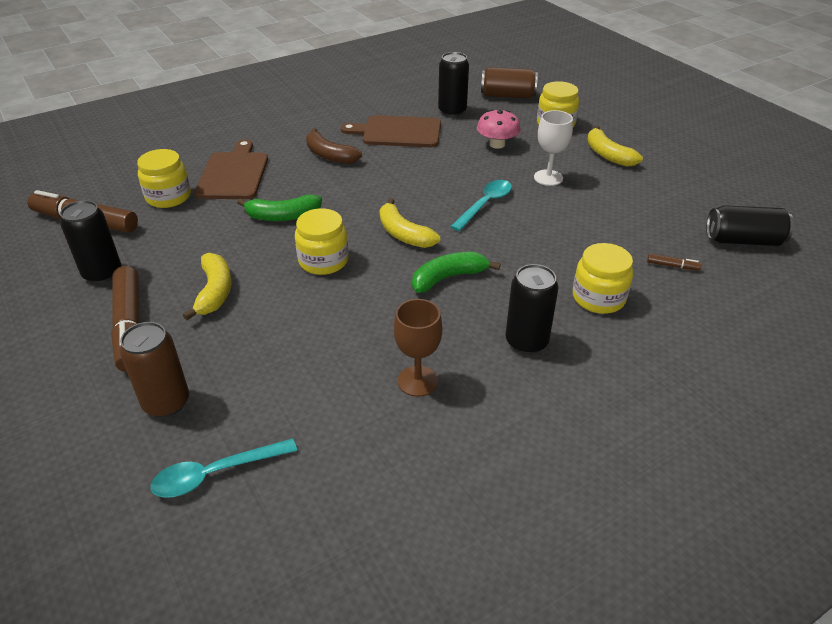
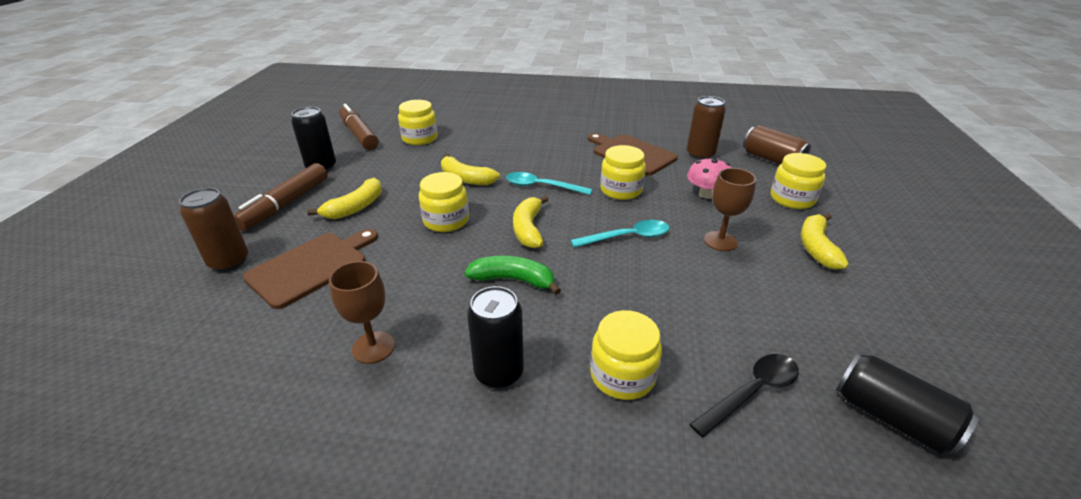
camera: 40 degrees right, 5 degrees down
(216, 473) = (177, 325): turquoise spoon -> turquoise spoon (542, 186)
(233, 174) = (476, 139): brown cutting board -> brown cutting board (311, 267)
(283, 216) = (466, 178): green banana -> yellow banana
(329, 155) = (556, 151): brown banana -> none
(431, 168) = (621, 190): none -> yellow jar
(452, 111) = (700, 154): black can -> brown can
(548, 178) = (720, 241): white goblet -> brown goblet
(672, 266) = (751, 392): brown marker -> black spoon

